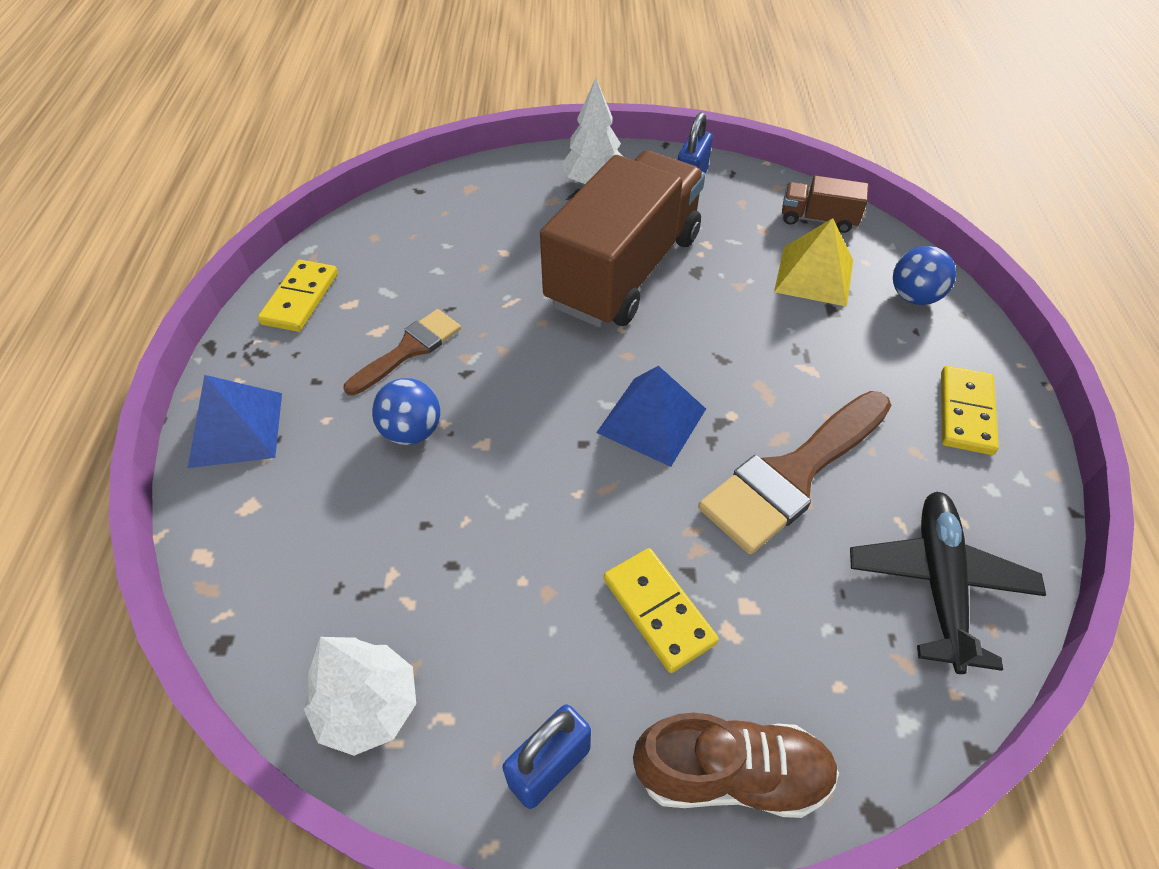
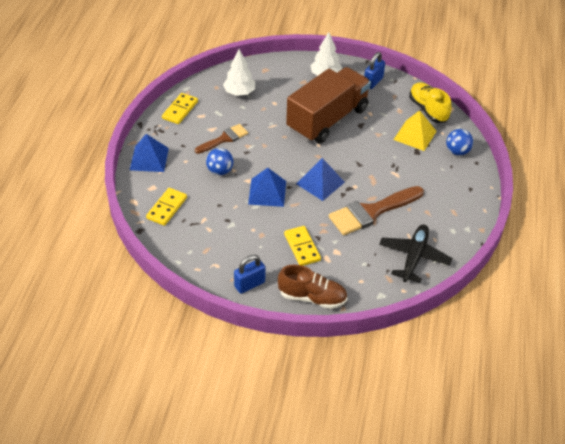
camera: 10 degrees right, 5 degrees down
(368, 707) = (189, 257): white tree -> white tree (239, 92)
(535, 468) = (267, 192): none -> blue pyramid
(818, 219) = (428, 109): brown truck -> yellow shoe
(965, 412) = (456, 201): yellow domino -> yellow domino (166, 208)

